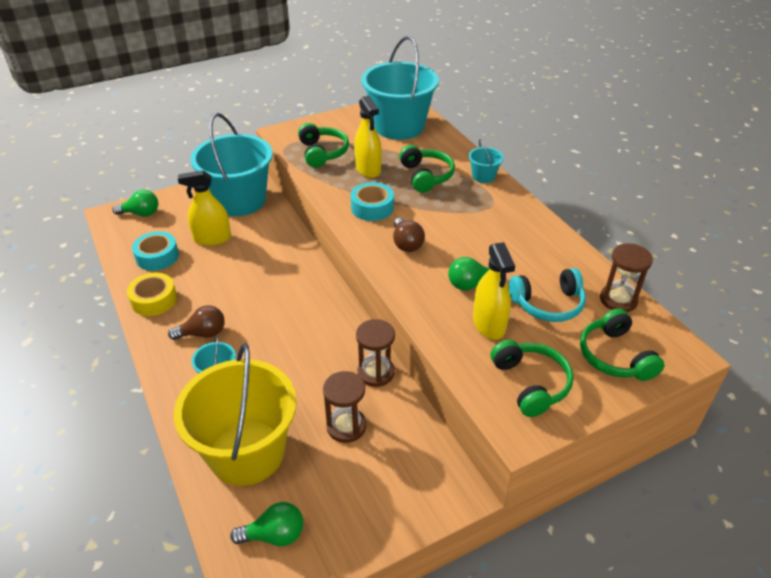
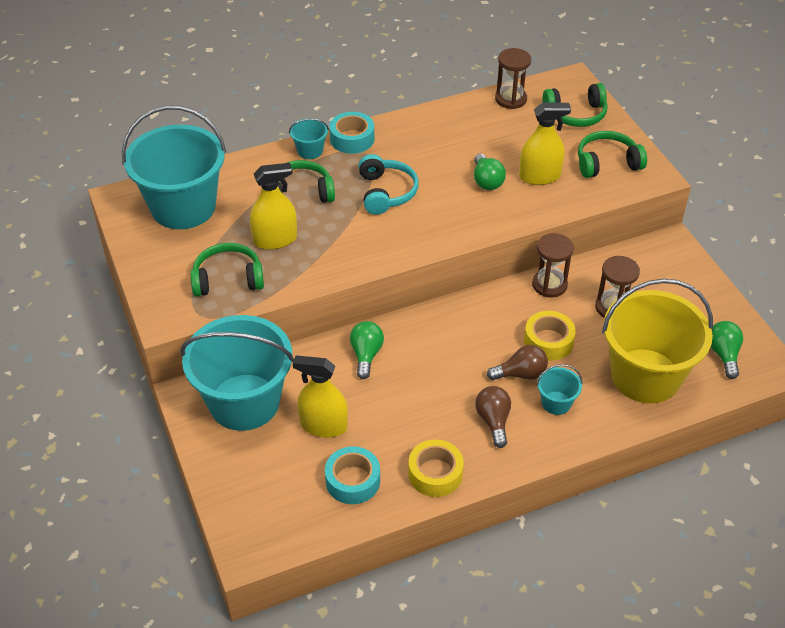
camera: 85 degrees left, 5 degrees up
(141, 213) = (252, 512): green light bulb -> green light bulb (366, 355)
(212, 238) = (323, 425): yellow spray bottle -> yellow spray bottle turned 105 degrees clockwise
(297, 371) = (548, 341): none -> yellow tape
(372, 208) = (355, 240): turquoise tape -> turquoise tape (352, 139)
(406, 244) = (422, 218): brown light bulb -> brown light bulb (521, 374)
(548, 304) = (515, 138): turquoise headphones -> turquoise headphones (386, 192)

